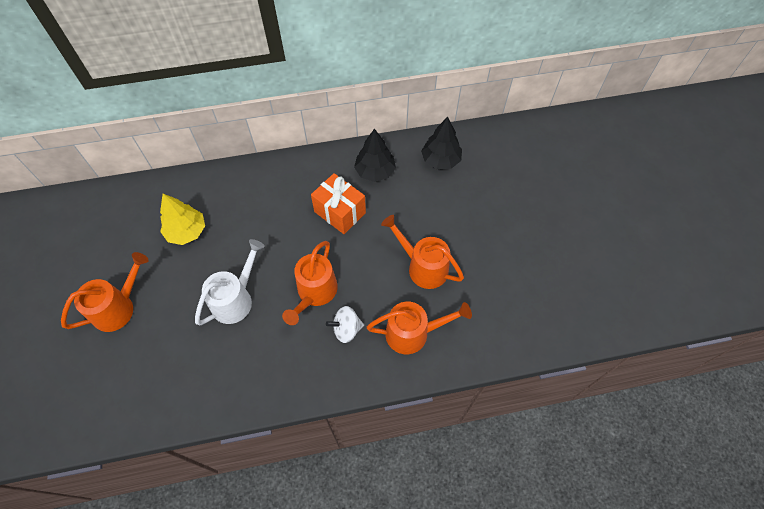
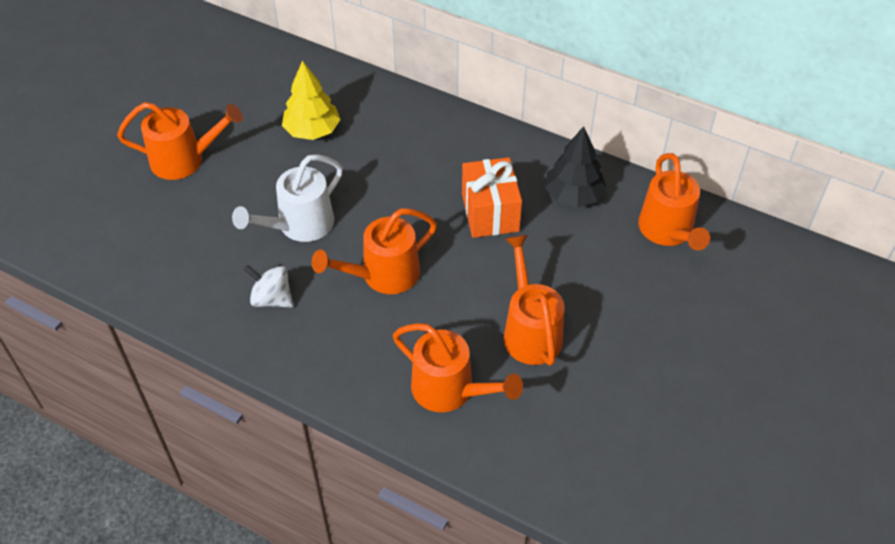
camera: 40 degrees right, 10 degrees down
(236, 298) = (299, 226): white watering can -> white watering can turned 150 degrees clockwise
(346, 329) = (381, 334): white spinning top -> white spinning top (272, 299)
(440, 160) = (668, 232): black tree -> orange watering can

